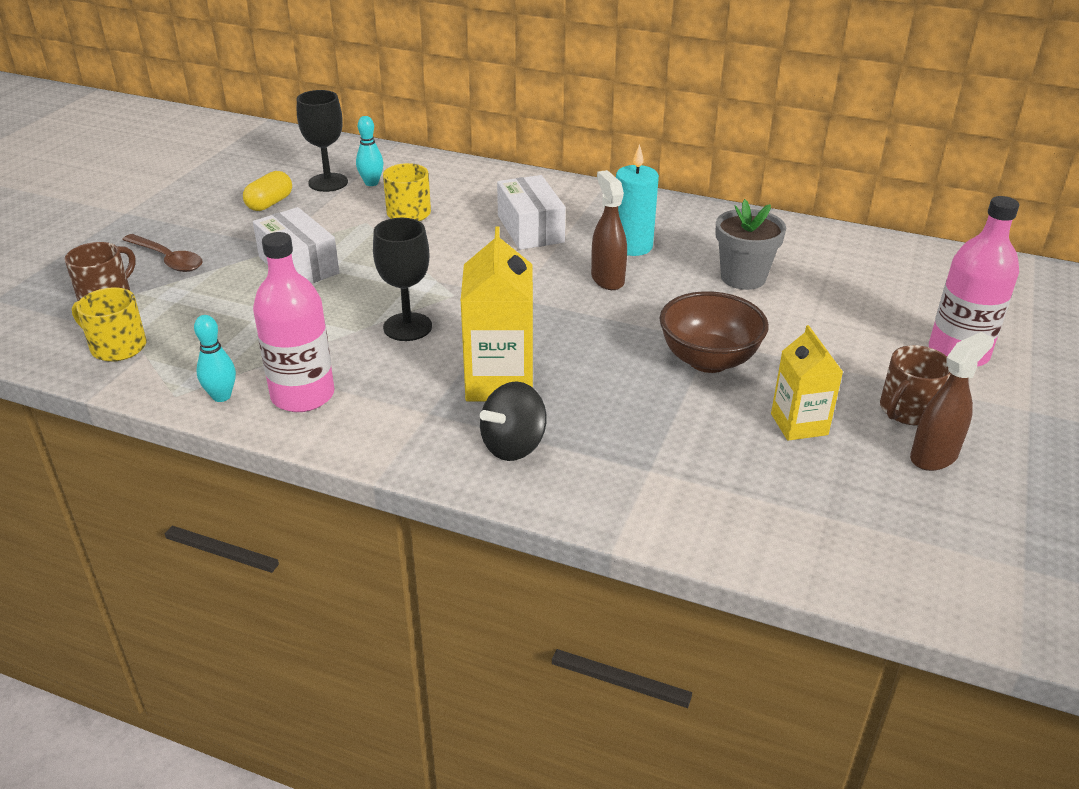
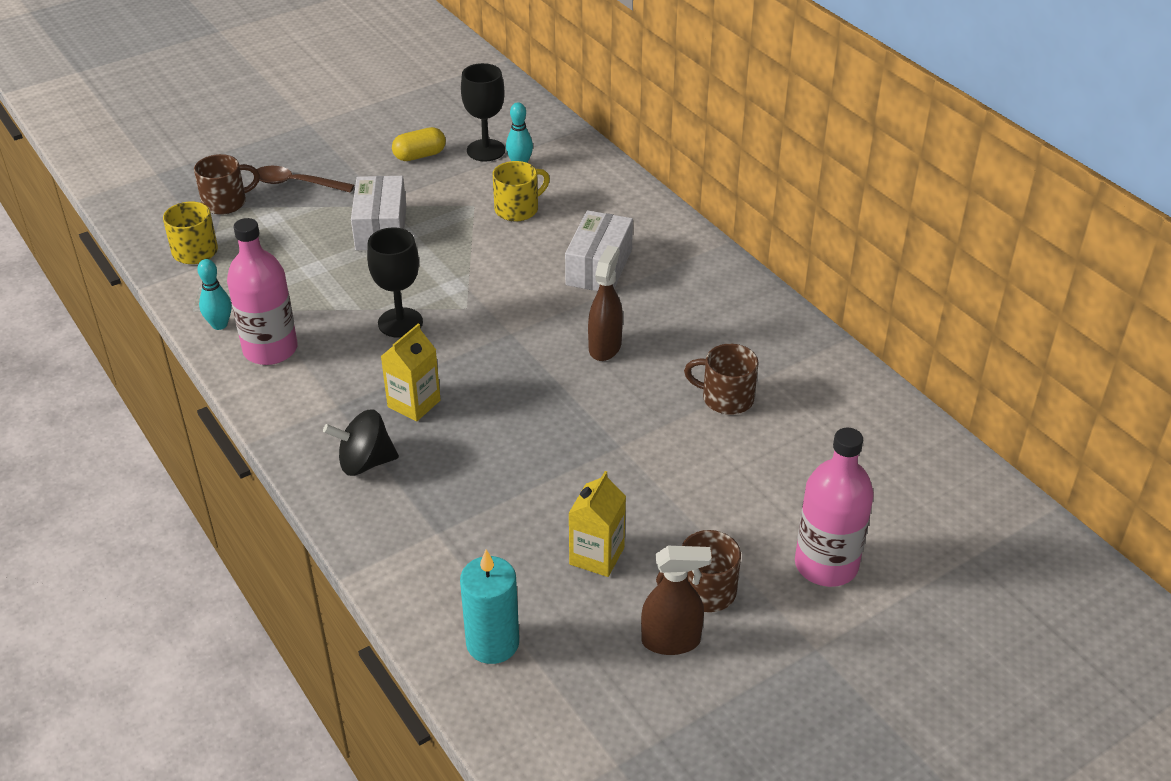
camera: 35 degrees right, 5 degrees up
(168, 259) = (296, 183): brown spoon -> brown spoon turned 120 degrees clockwise
(499, 381) = (414, 403): yellow carton -> yellow carton, size x0.64
(632, 246) = (666, 323): turquoise candle -> turquoise candle (492, 643)
(708, 360) = (595, 463): brown bowl -> none
(743, 277) = (726, 398): grey flower pot -> brown mug

